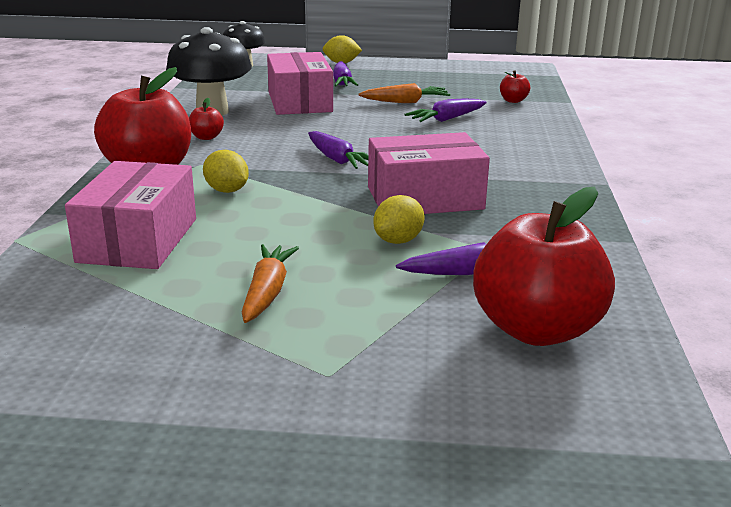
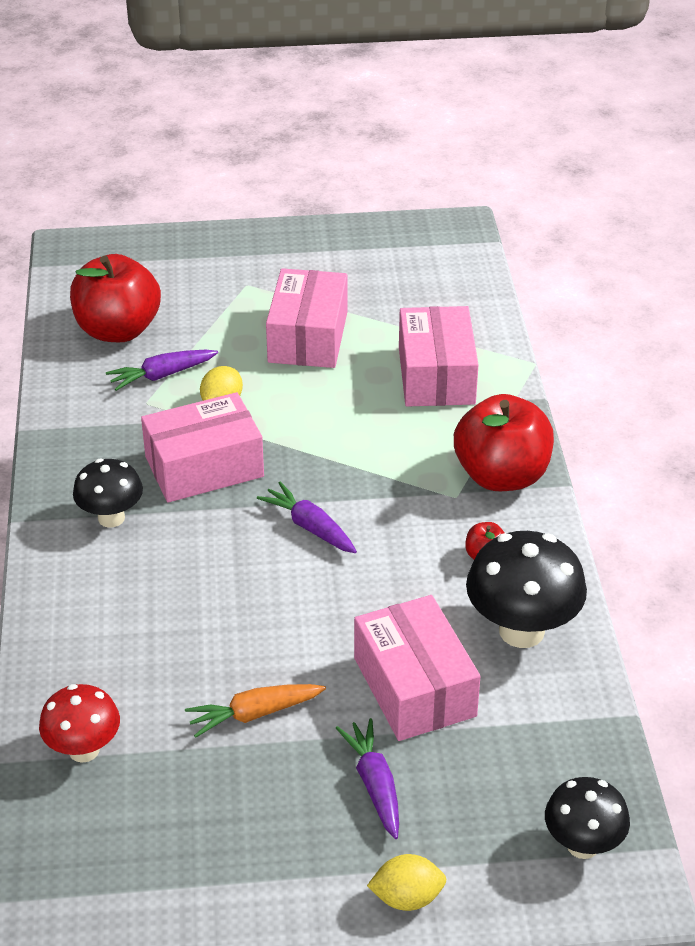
camera: 170 degrees right, 15 degrees up
(227, 190) = (401, 452): yellow lemon -> none
(267, 292) = (308, 337): orange carrot -> pink box
(447, 119) = (188, 660): purple carrot -> none
(513, 101) = (84, 750): red apple -> red mushroom
(513, 178) = (111, 518): none -> black mushroom

